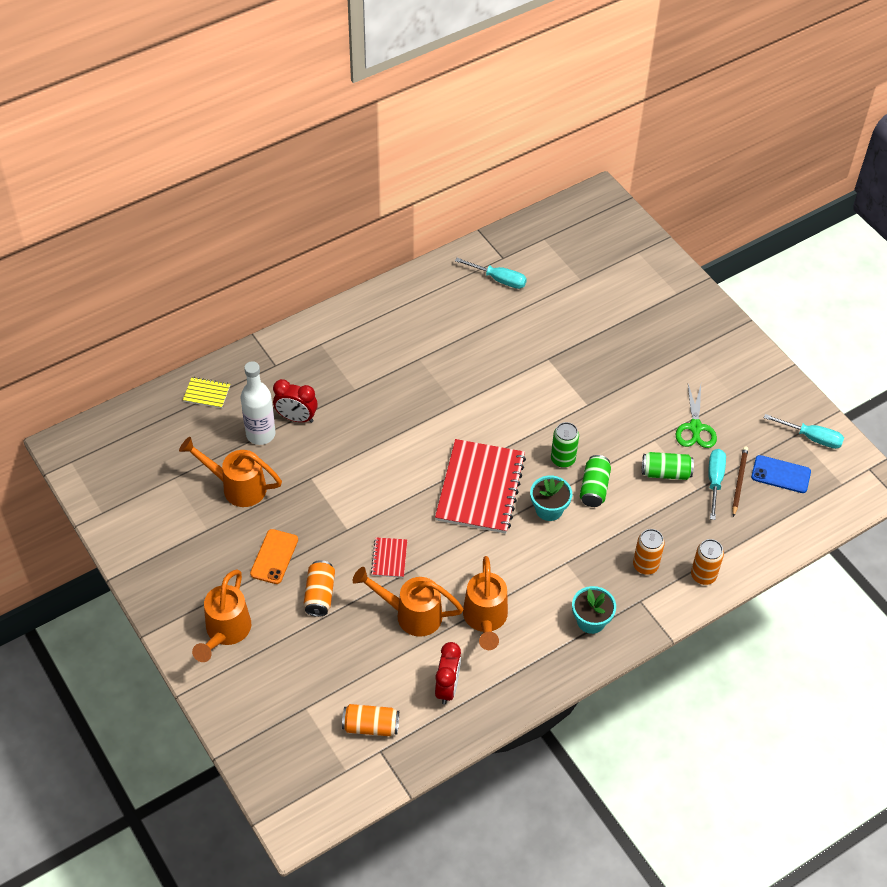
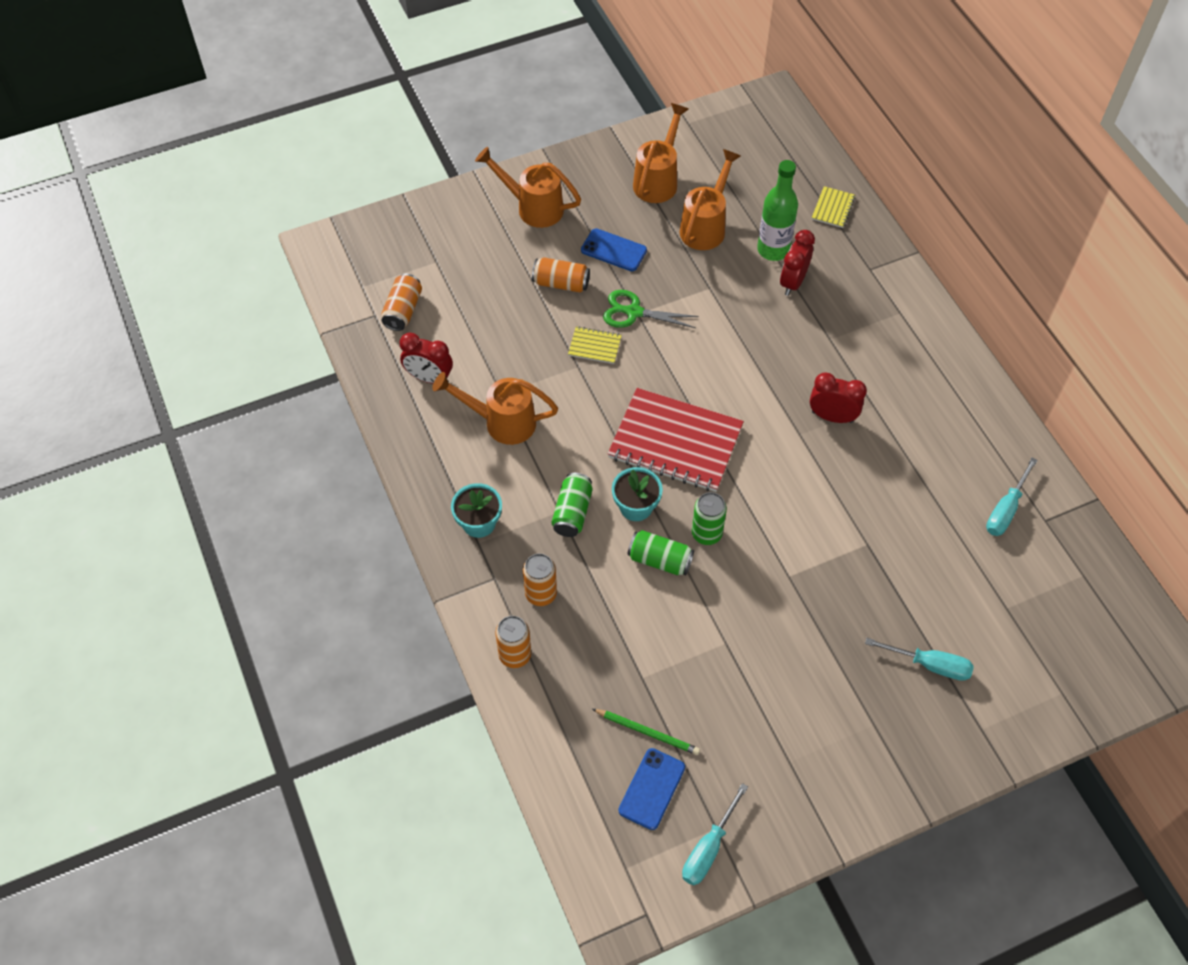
camera: 100 degrees right, 5 degrees up
(260, 434) = (773, 250): white bottle -> green bottle
(274, 557) = (613, 250): orange phone -> blue phone
(389, 558) = (595, 346): red notebook -> yellow notebook
(410, 614) = (522, 357): orange watering can -> orange watering can (658, 180)
(434, 384) = (832, 416): none -> red clock
(666, 473) = (672, 646): green can -> green can (572, 512)
(695, 428) = (740, 698): green scissors -> green scissors (633, 312)
(714, 481) = (652, 702): turquoise screwdriver -> turquoise screwdriver (930, 665)
(739, 481) = (647, 732): brown pencil -> green pencil

